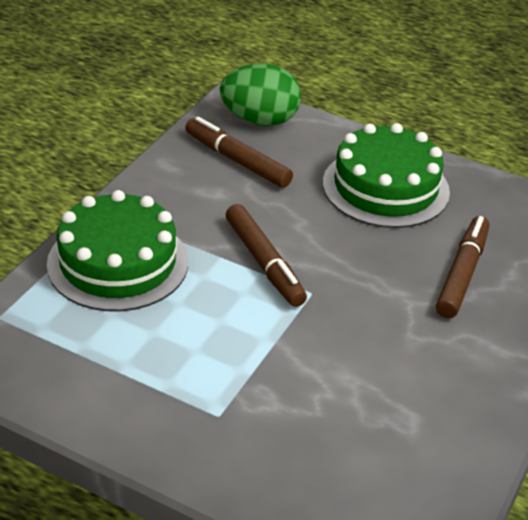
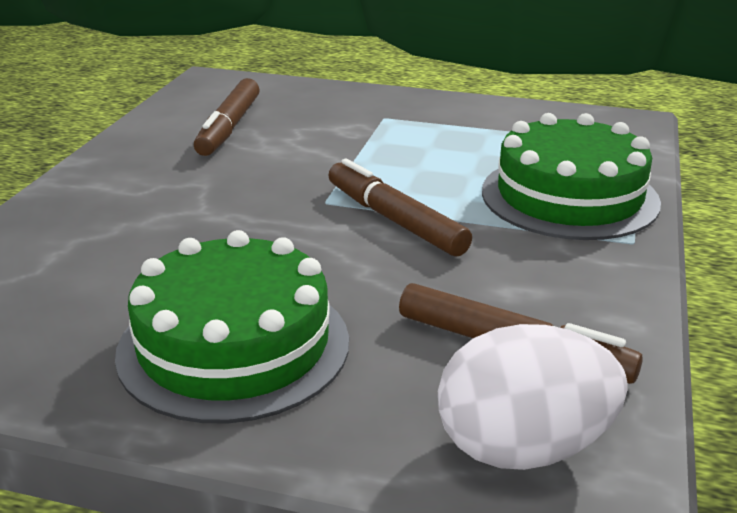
camera: 170 degrees right, 10 degrees down
(260, 120) = (523, 448): green egg -> white egg
(462, 274) = (125, 245): brown marker -> brown marker (229, 127)

